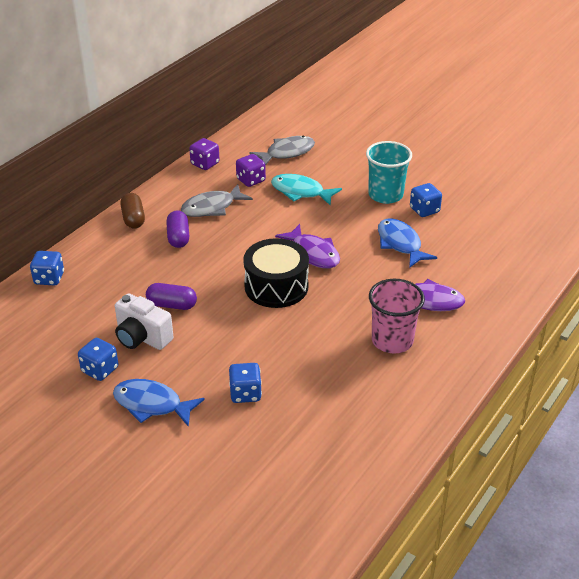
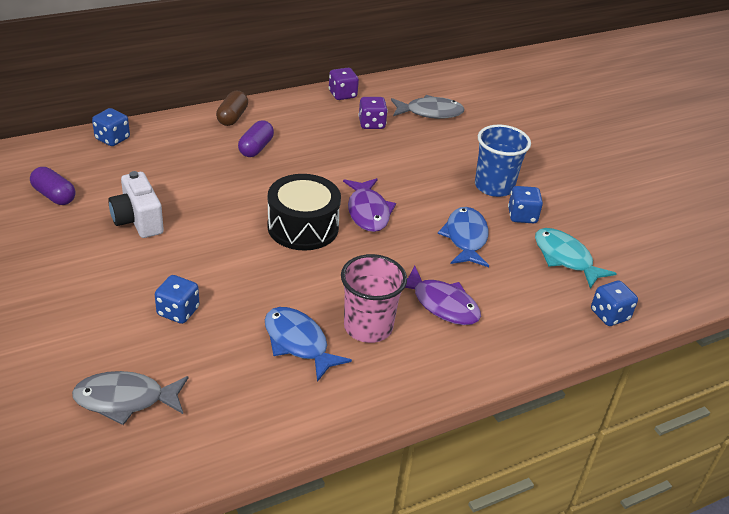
camera: 25 degrees right, 0 degrees up
(100, 370) = (75, 232): blue dice -> blue dice (609, 315)
(152, 404) = (88, 282): blue fish -> blue fish (298, 343)
(172, 305) = (192, 203): purple capsule -> purple capsule (54, 195)
(212, 207) = (312, 134): grey fish -> grey fish (125, 399)
(301, 192) = (410, 152): turquoise fish -> turquoise fish (565, 258)
(385, 195) = (494, 186): turquoise cup -> blue cup

